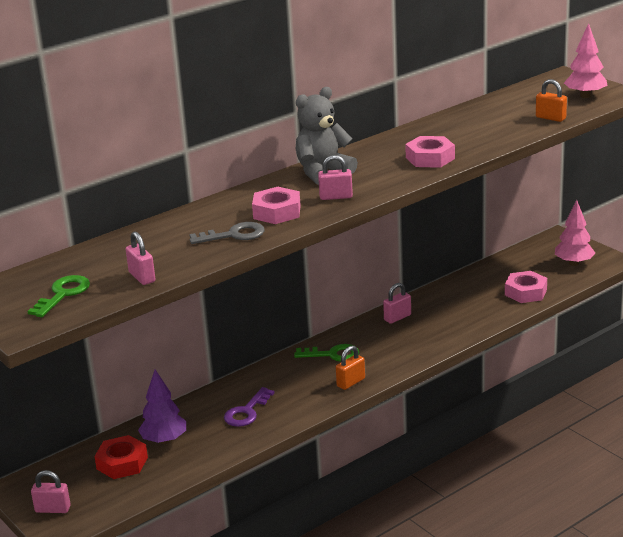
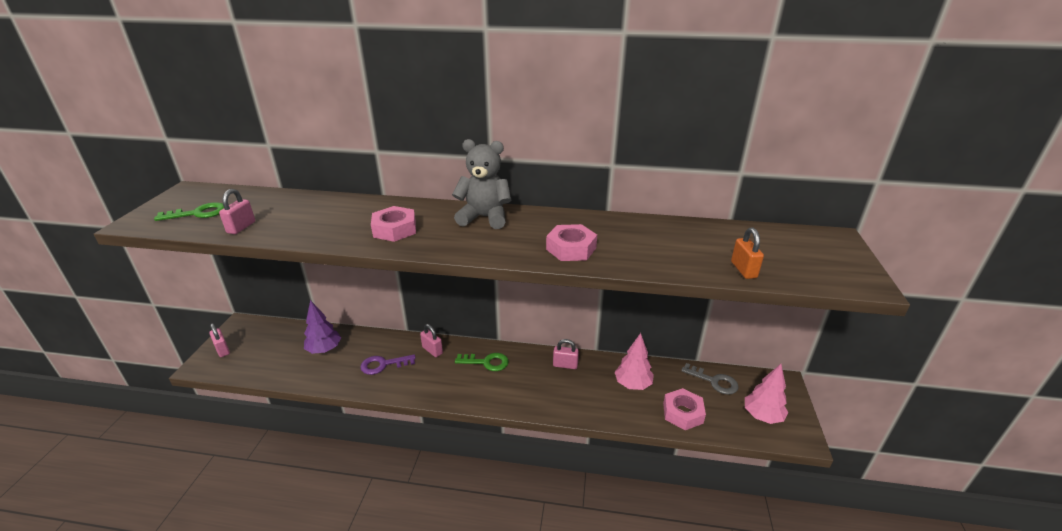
camera: 45 degrees right, 5 degrees up
(122, 463) = (288, 348): red nut -> none
(234, 235) = (339, 230): grey key -> grey key (714, 381)
(333, 354) = (486, 362): green key -> green key turned 45 degrees counterclockwise
(336, 197) = (447, 240): pink padlock -> pink padlock (432, 350)
(351, 382) = (460, 392): orange padlock -> none
(585, 96) = (821, 266): pink tree -> pink tree (633, 384)

